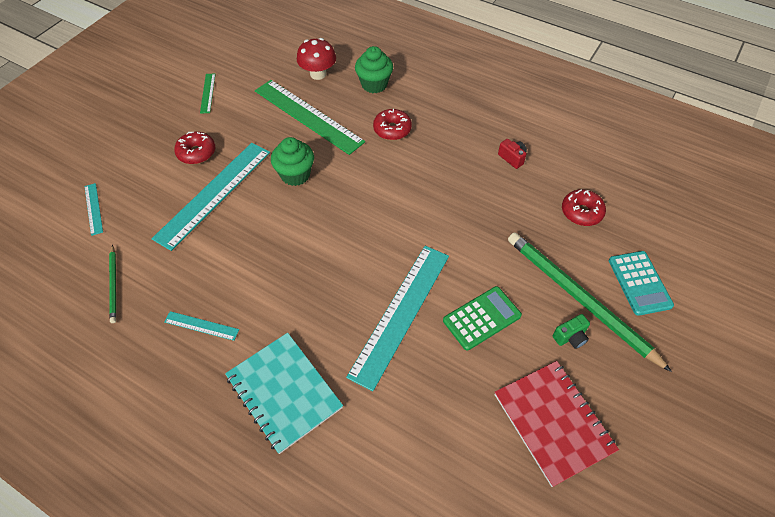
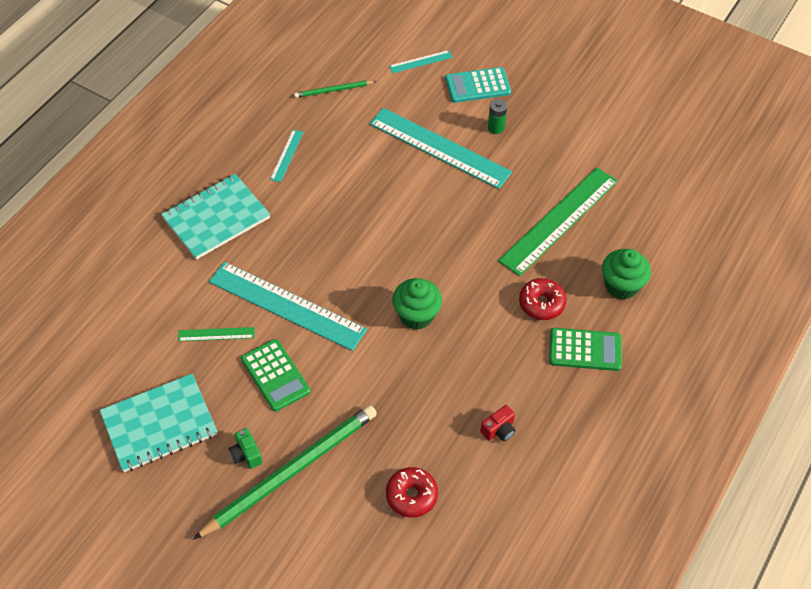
camera: 90 degrees right, 0 degrees up
(196, 153) = (496, 127): red donut -> green battery
(208, 93) = (589, 126): green ruler -> green ruler (216, 334)
(295, 175) = (466, 213): green cupcake -> green cupcake (416, 315)
(318, 74) = (634, 227): red mushroom -> none
(434, 107) = (585, 350): none -> green calculator
(553, 422) = (159, 424): red notebook -> turquoise notebook
(639, 283) = (307, 539): turquoise calculator -> turquoise calculator (477, 86)

